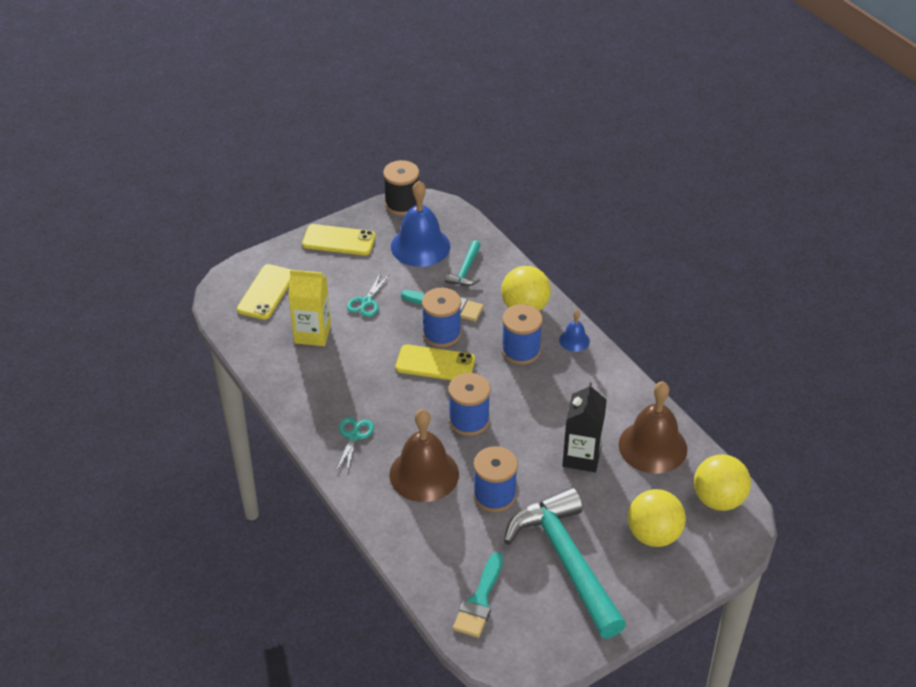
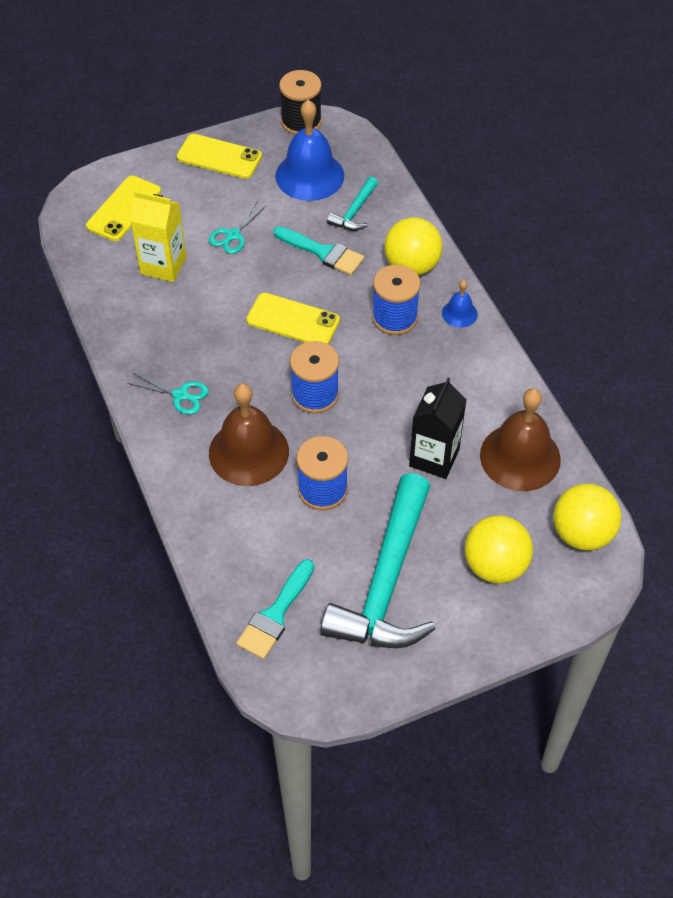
camera: 10 degrees right, 10 degrees up
(353, 436) = (180, 395): turquoise scissors -> turquoise scissors turned 90 degrees clockwise
(441, 333) = (309, 285): blue spool -> none
(566, 561) = (386, 582): turquoise hammer -> turquoise hammer turned 150 degrees counterclockwise

